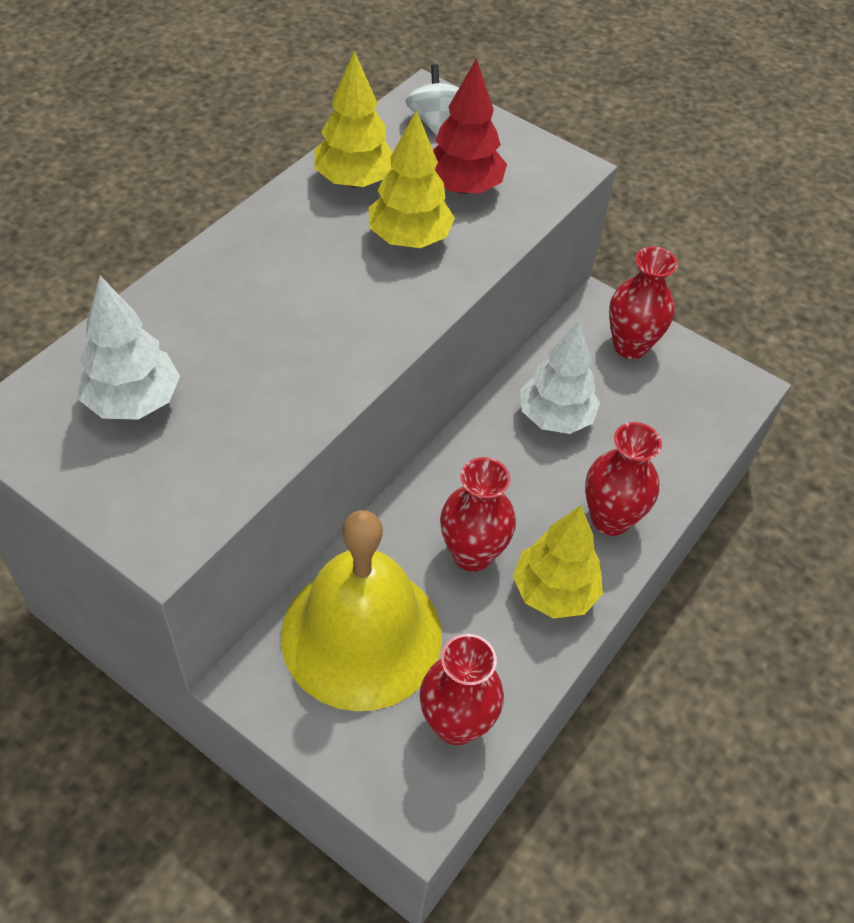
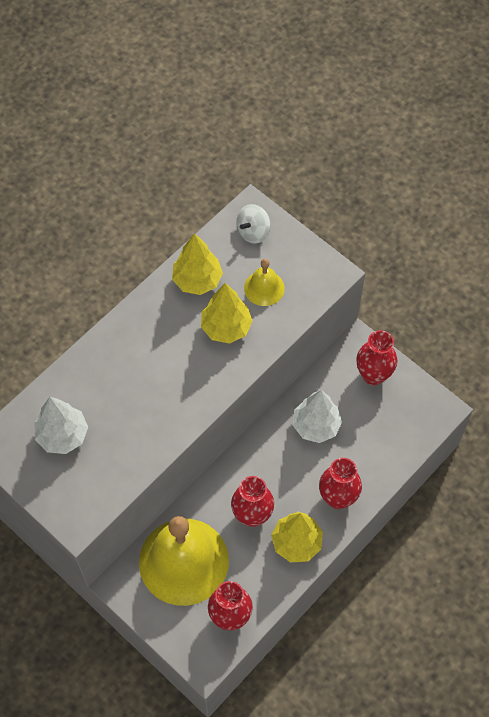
camera: 10 degrees right, 10 degrees up
(435, 121) = (253, 232): white spinning top -> white spinning top turned 135 degrees counterclockwise
(463, 187) = (264, 288): red tree -> yellow bell

